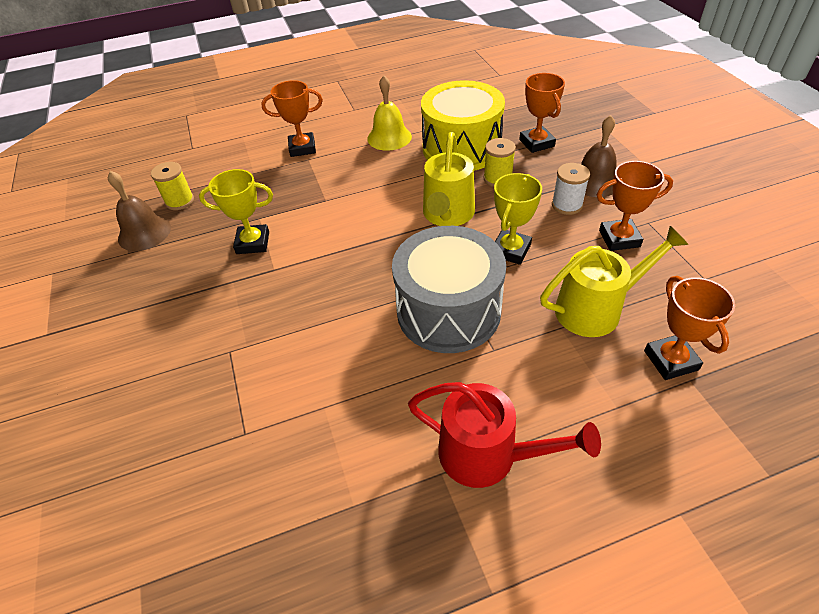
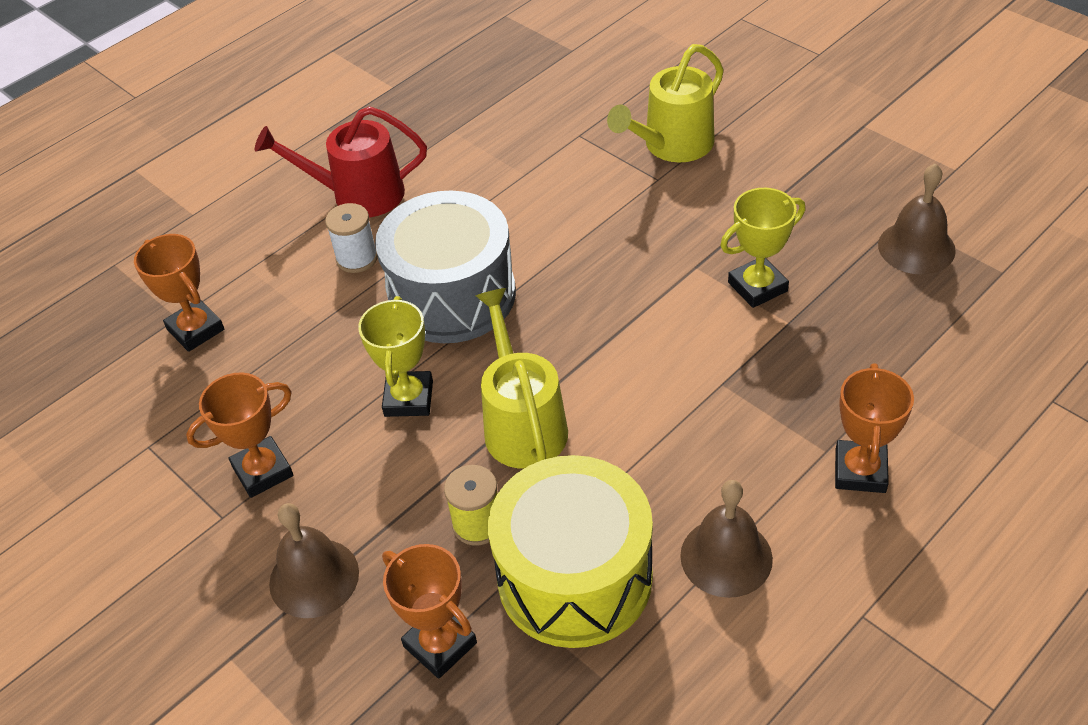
camera: 155 degrees right, 0 degrees up
(180, 201) = (933, 304): yellow spool -> none
(302, 148) = (860, 471): orange trophy -> orange trophy turned 45 degrees counterclockwise
(389, 137) = (726, 557): yellow bell -> brown bell
(567, 205) = (349, 507): white spool -> white spool (357, 258)
(595, 309) = (282, 357): yellow watering can -> yellow watering can (672, 145)

